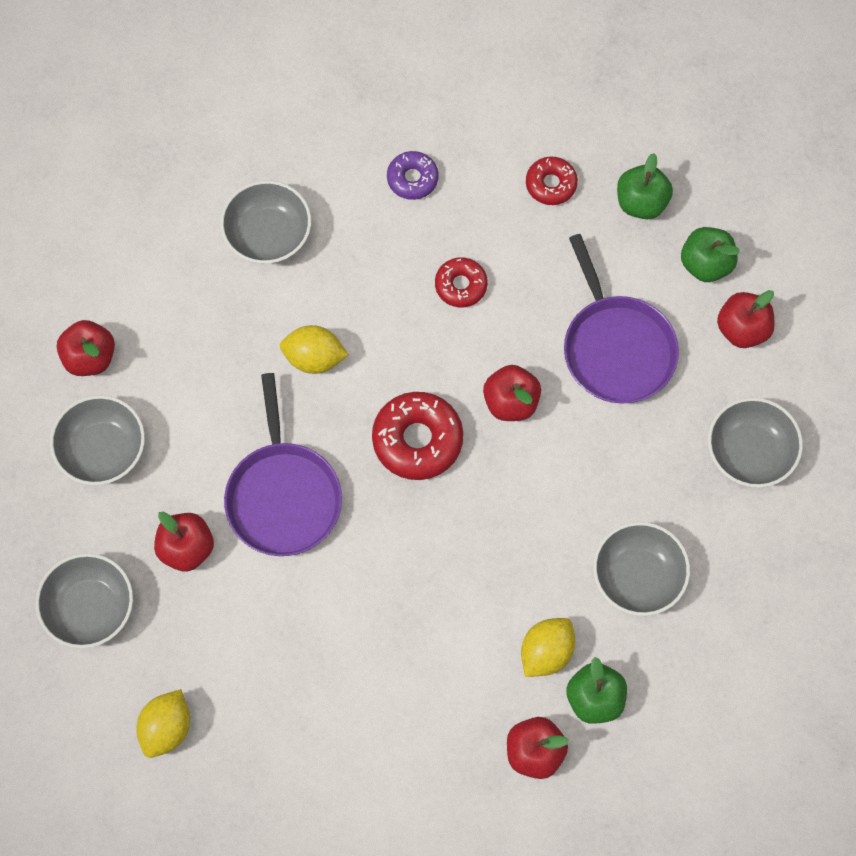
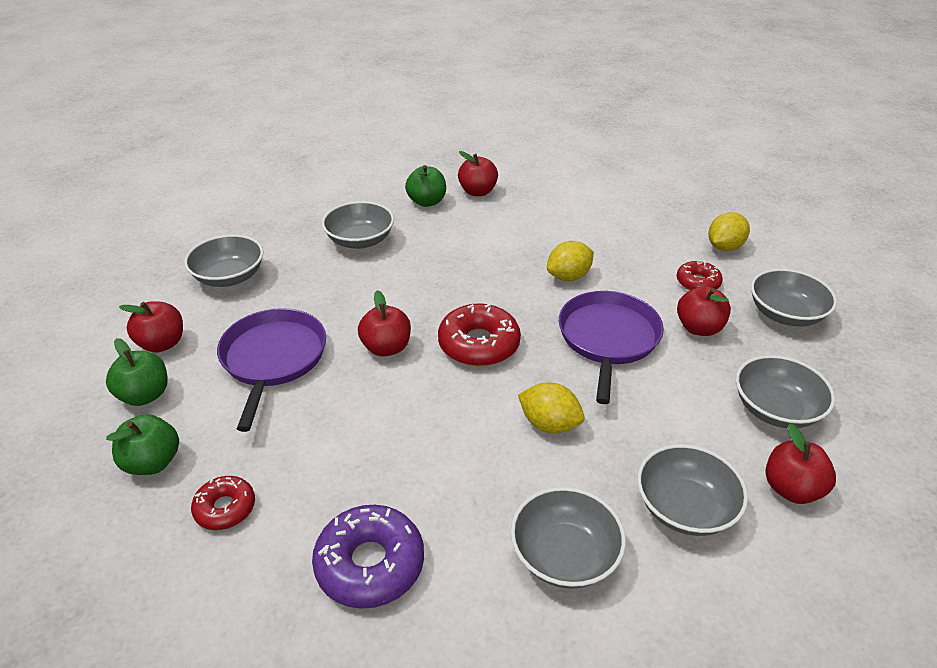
camera: 160 degrees left, 30 degrees down
(179, 308) = (684, 507): none -> grey bowl
(412, 179) = (370, 564): purple donut -> purple donut, size x1.68
(461, 285) = (378, 443): red donut -> red donut (697, 282)
(546, 652) = (445, 224): yellow lemon -> yellow lemon (568, 276)

